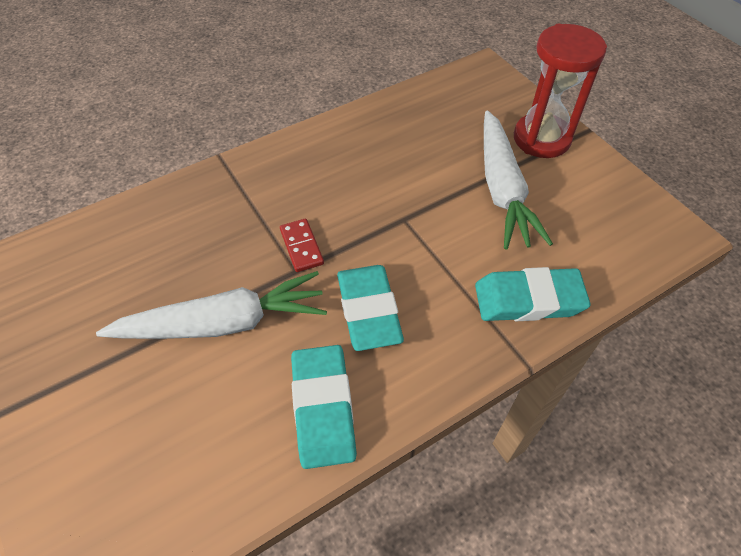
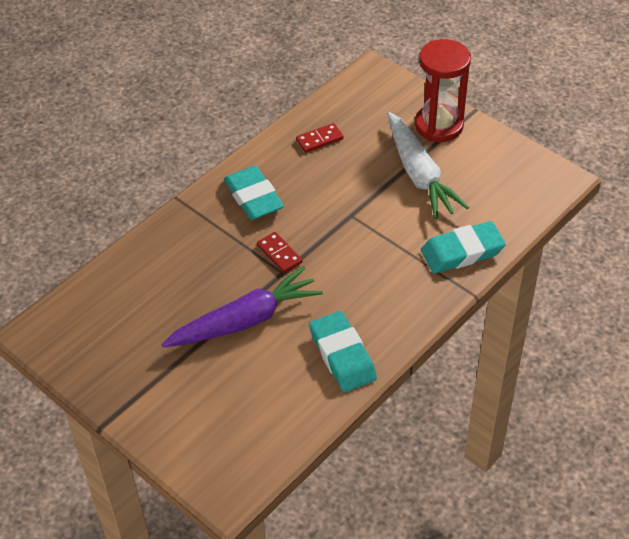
camera: 15 degrees left, 5 degrees down
(223, 323) = (245, 320): white carrot -> purple carrot
(368, 310) = (349, 286): turquoise eraser -> turquoise eraser (253, 197)
(400, 126) = (319, 140): none -> red domino

